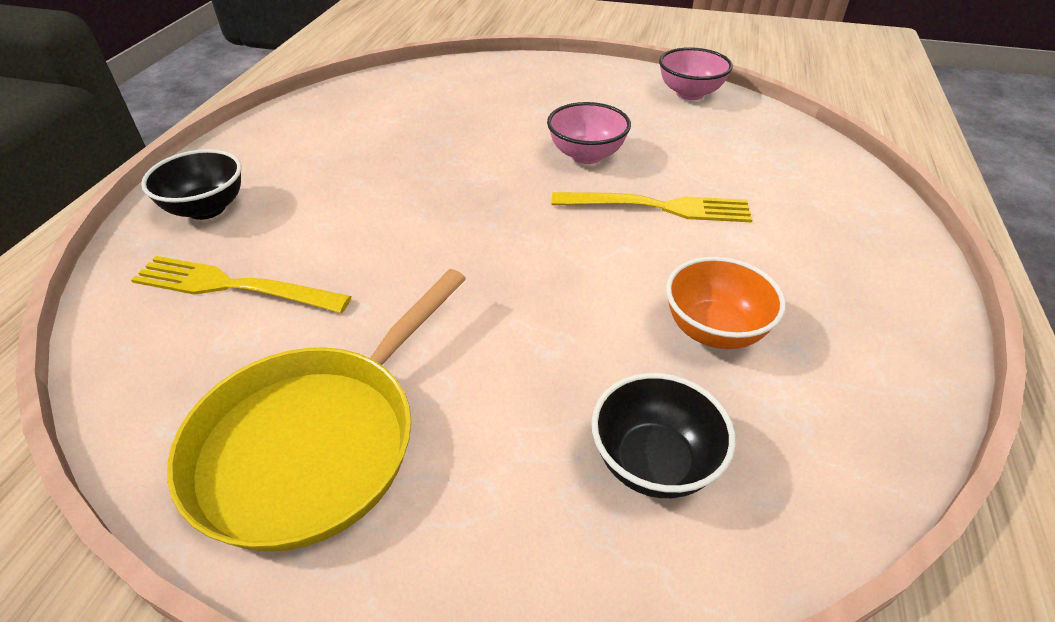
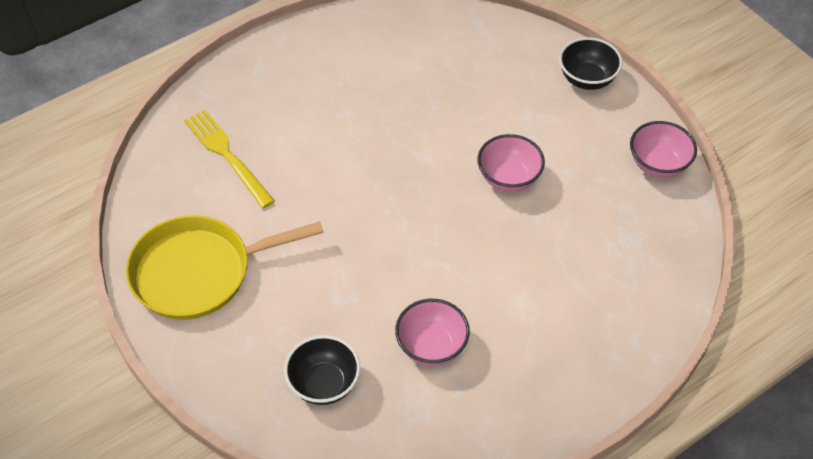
camera: 40 degrees right, 10 degrees up
(207, 209) = (252, 85): black bowl -> black bowl (587, 79)
(660, 207) = (504, 251): yellow fork -> none
(714, 330) = (431, 347): orange bowl -> pink bowl

